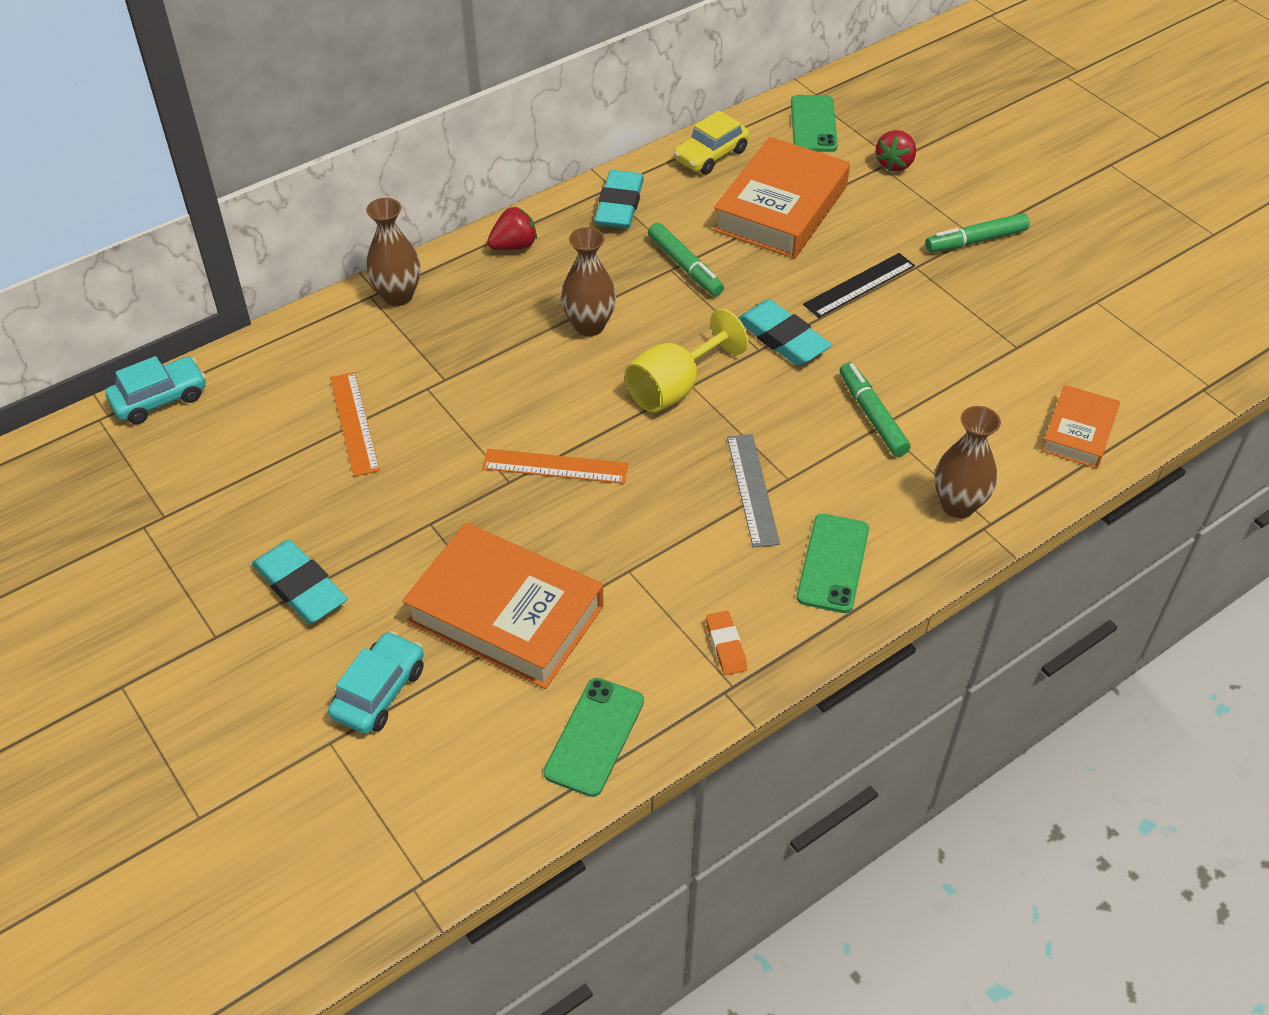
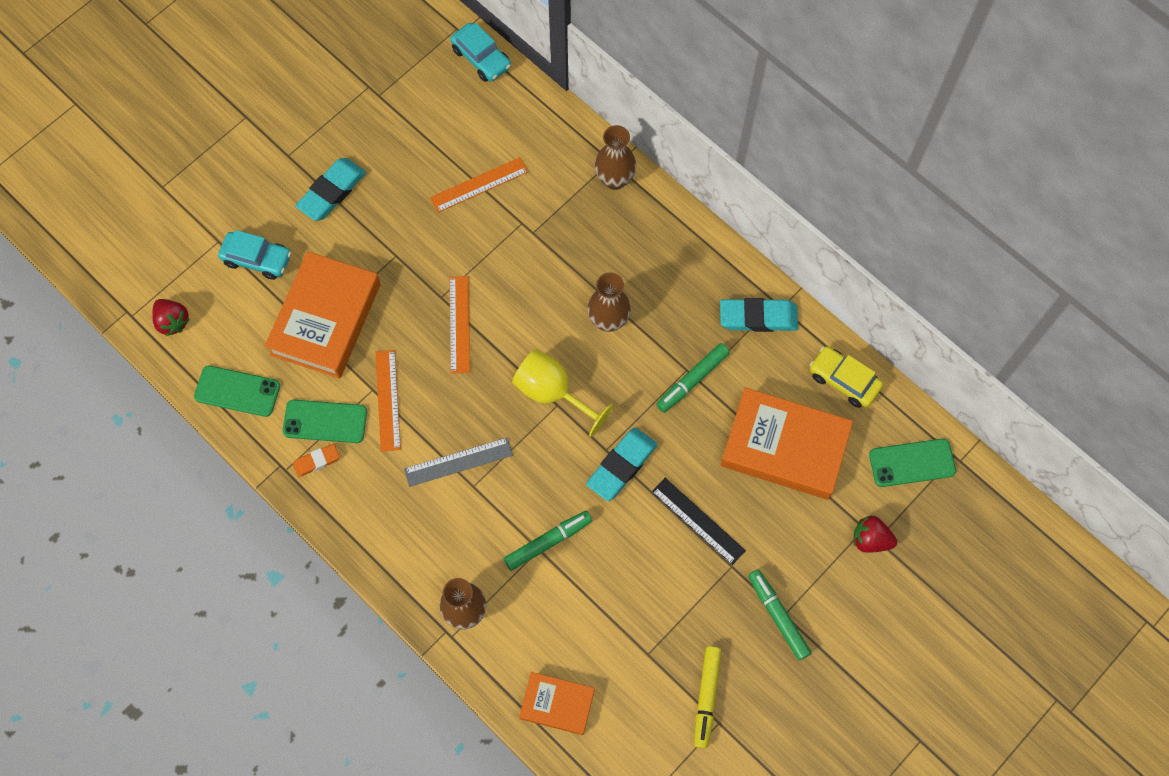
camera: 80 degrees right, 20 degrees up
(514, 246) = (689, 248): red strawberry -> red strawberry (172, 321)
(648, 554) = (388, 400): none -> orange ruler
(833, 563) = (397, 525): green phone -> green phone (325, 421)
(1068, 307) = (706, 697): none -> yellow marker

